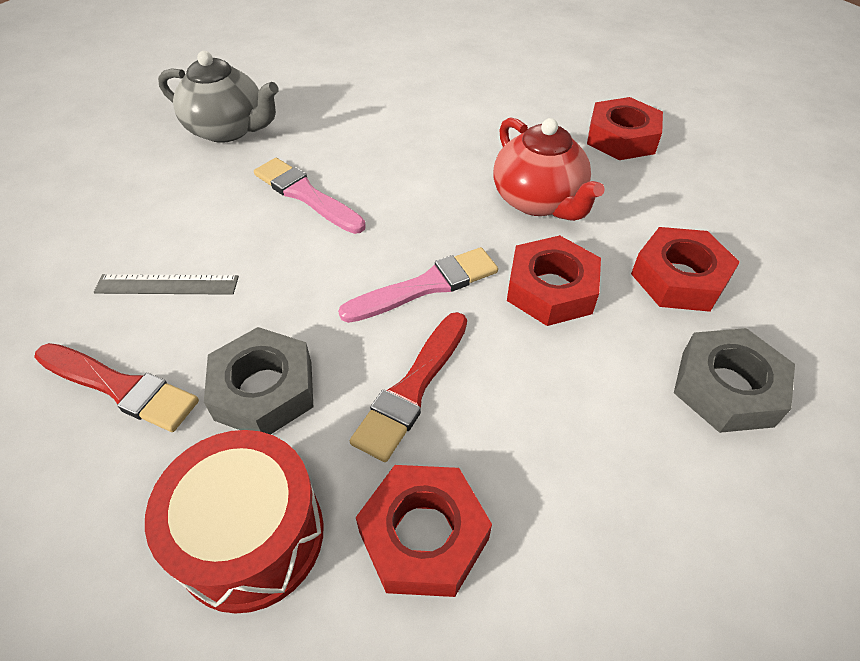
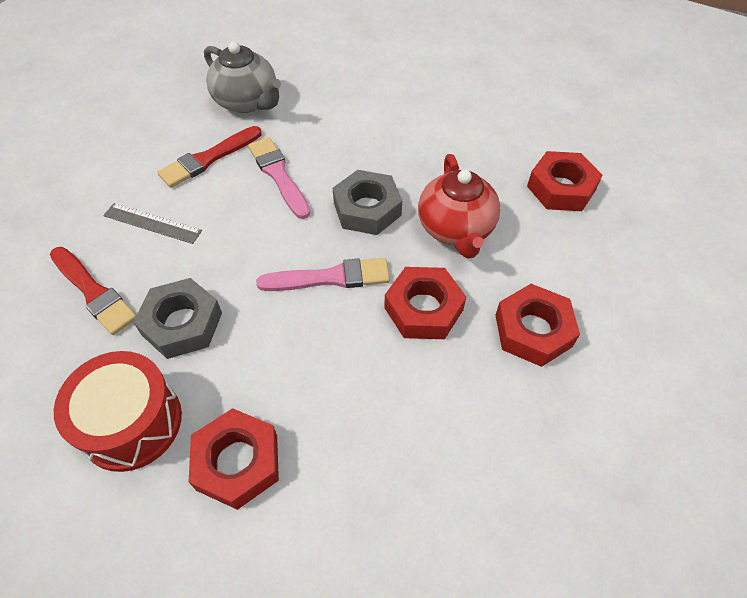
camera: 20 degrees right, 5 degrees up
(412, 388) = (281, 355): red brush -> red brush (208, 159)
(726, 388) = (515, 433): grey nut -> grey nut (367, 209)

